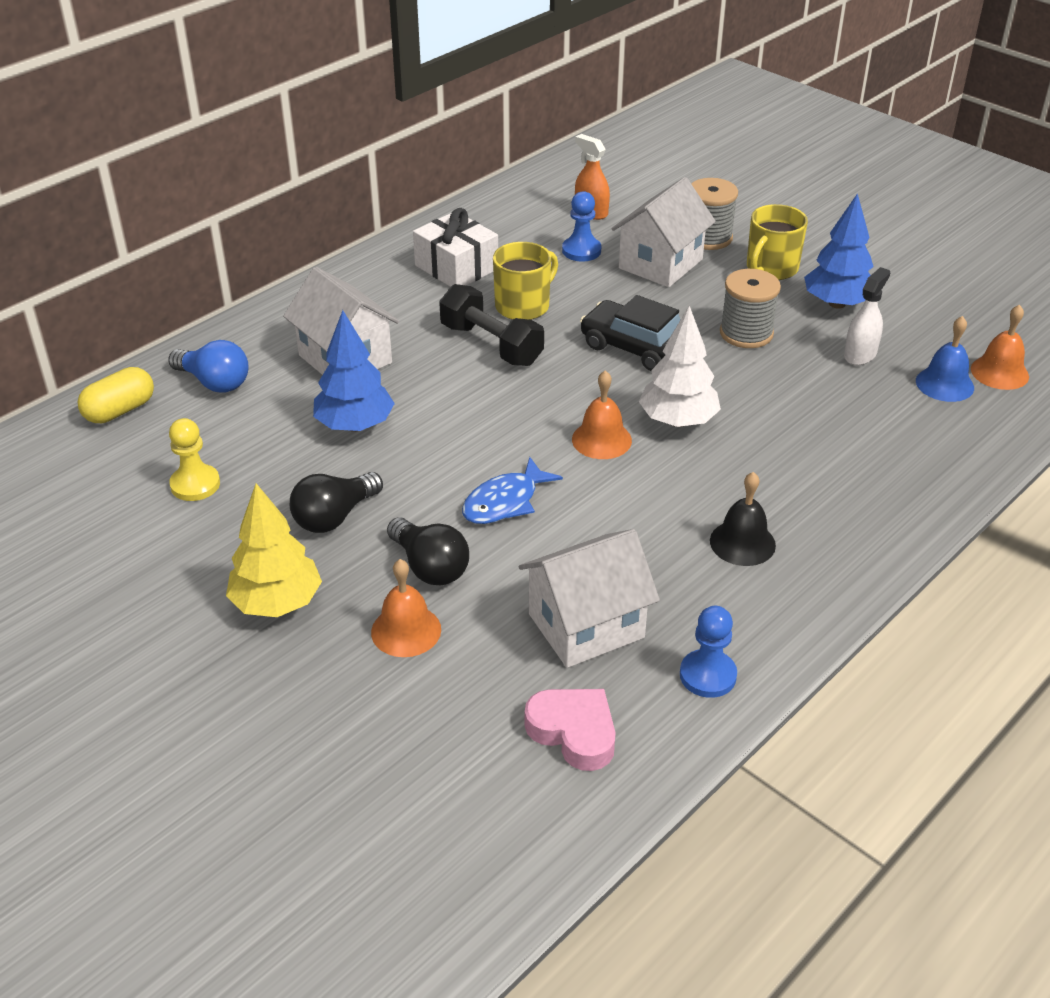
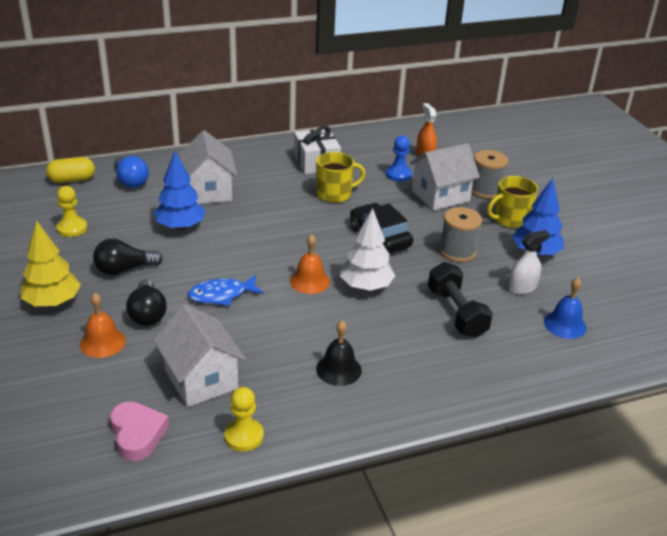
camera: 25 degrees right, 5 degrees down
(491, 344) = (296, 209): black dumbbell -> black dumbbell (456, 313)
(586, 626) = (201, 379): white house -> white house turned 60 degrees clockwise
(707, 675) = (244, 436): blue pawn -> yellow pawn
(999, 372) = (612, 331): orange bell -> none

